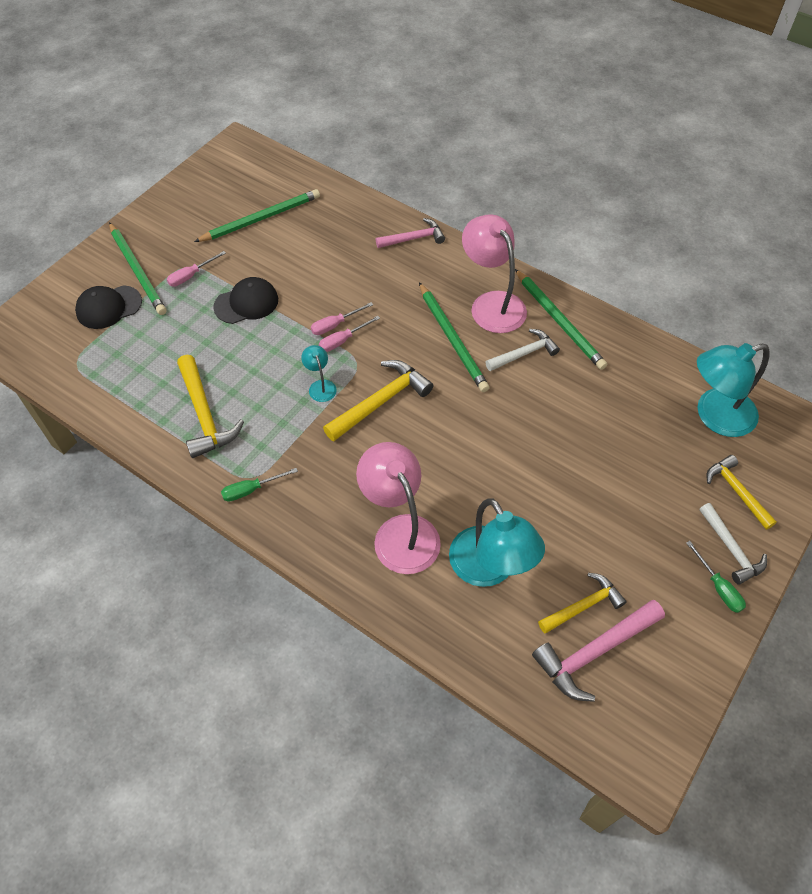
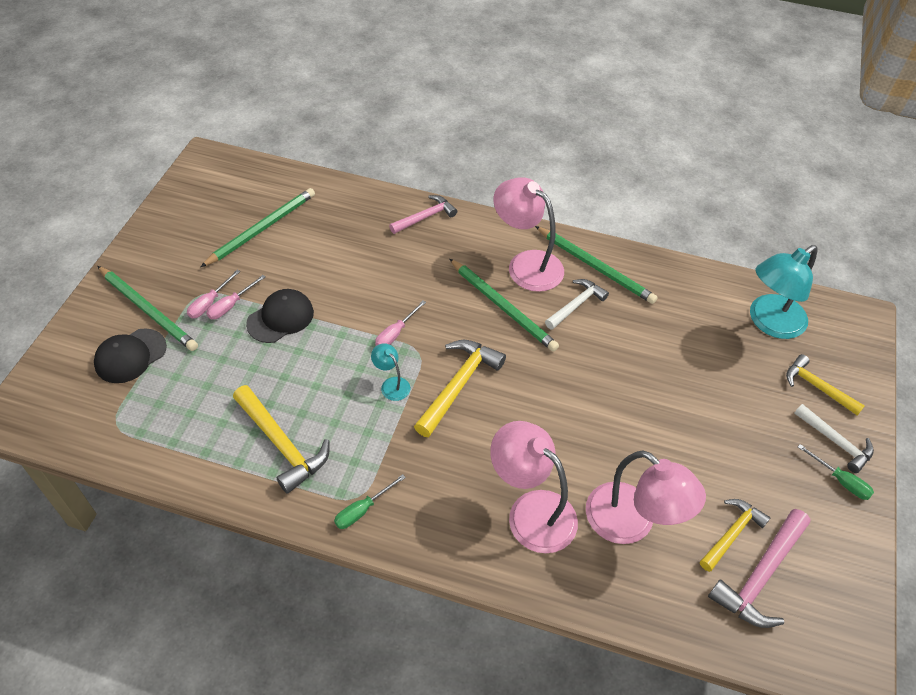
camera: 20 degrees left, 5 degrees down
(335, 325) = (381, 319): pink screwdriver -> pink screwdriver (231, 305)
(489, 569) = (631, 523): turquoise lamp -> pink lamp

